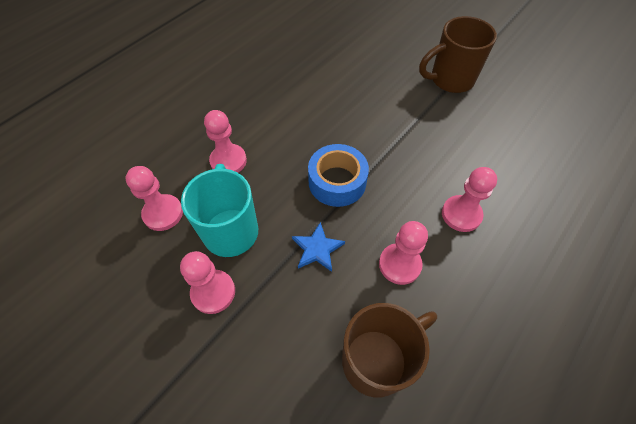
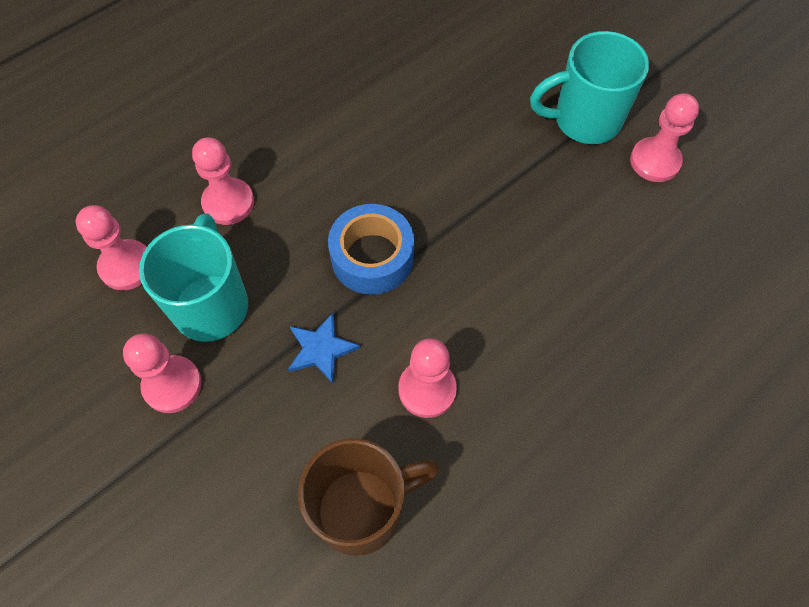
camera: 10 degrees right, 5 degrees up
(450, 80) = (584, 120): brown mug -> turquoise mug
(461, 214) = (534, 333): pink pawn -> pink pawn (655, 161)

